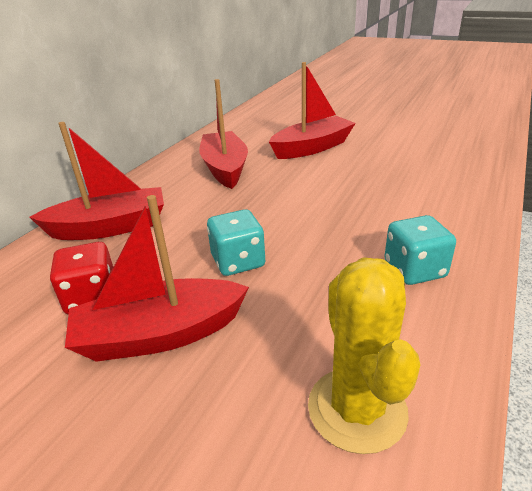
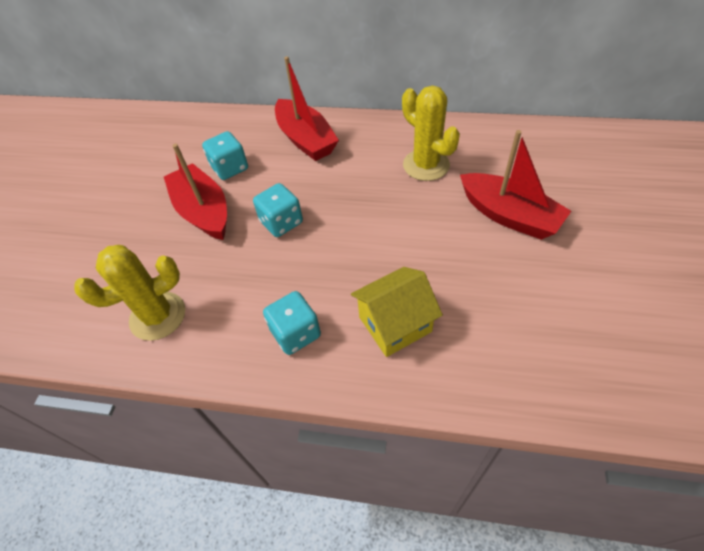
camera: 75 degrees right, 20 degrees up
(92, 297) = (230, 168): red dice -> turquoise dice
(225, 168) = (426, 165): red boat -> yellow cactus
(413, 211) = (395, 324): none -> yellow house

